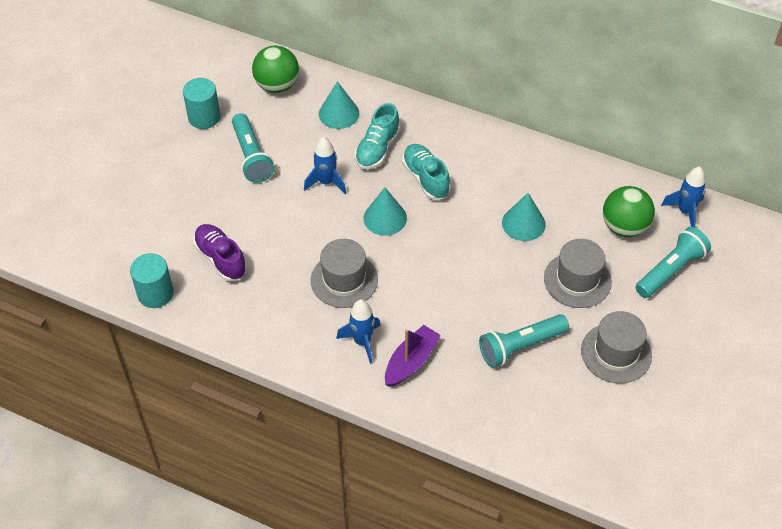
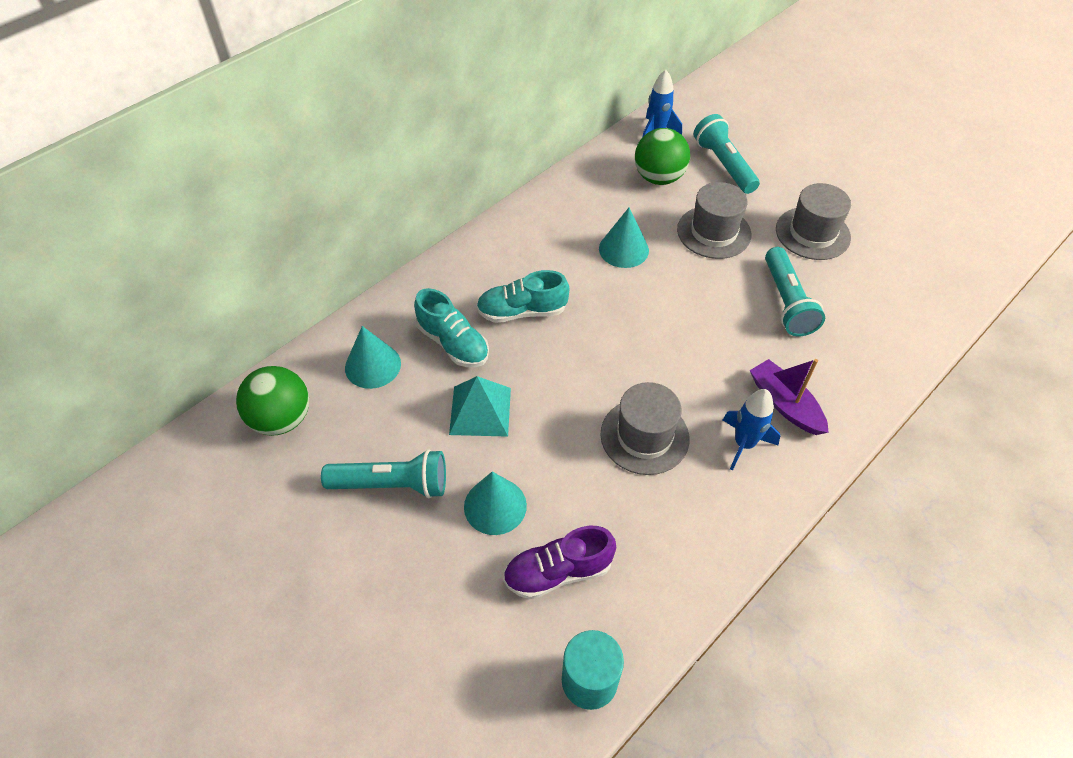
camera: 70 degrees left, 0 degrees up
(204, 117) = (285, 526): turquoise cylinder -> none
(326, 182) = (480, 411): blue rocket -> turquoise pyramid
(385, 218) = (564, 367): turquoise cone -> turquoise cone (495, 506)

